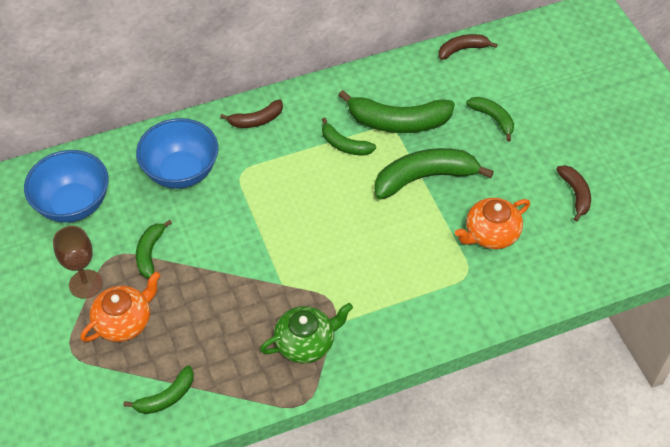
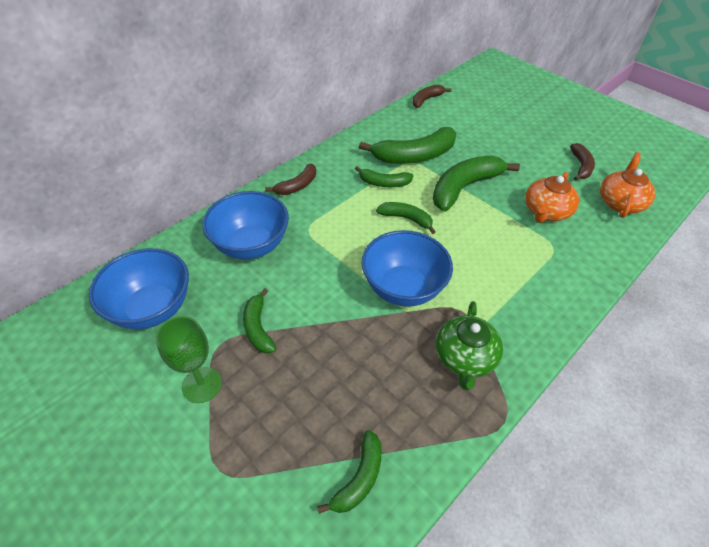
camera: 25 degrees left, 5 degrees down
(85, 284) = (202, 385): brown goblet -> green goblet
(124, 321) = (266, 409): orange teapot -> orange teapot (620, 203)
(293, 262) = (403, 288): none -> blue bowl
(306, 343) = (464, 358): green teapot -> green teapot turned 150 degrees clockwise
(493, 119) = (482, 135): green banana -> green banana (406, 219)
(575, 194) = (580, 166): brown banana -> brown banana turned 45 degrees clockwise

